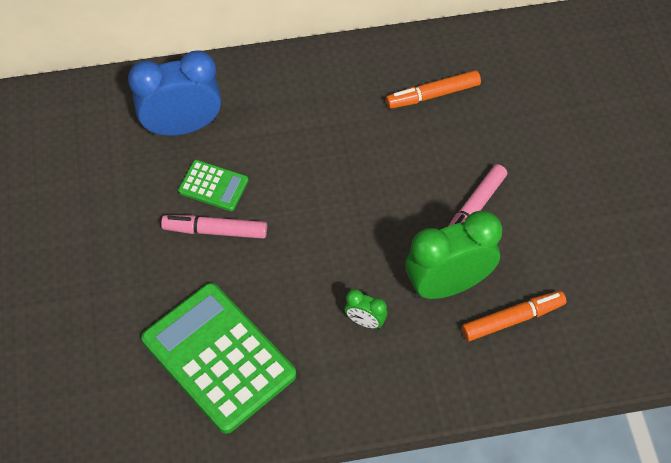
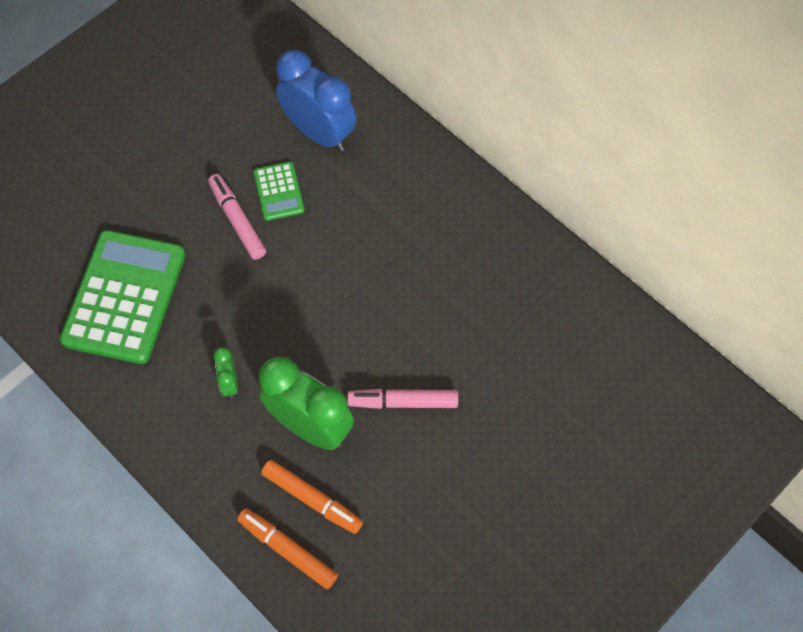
camera: 55 degrees right, 5 degrees up
(432, 95) = (501, 297): orange marker -> orange marker (288, 550)

